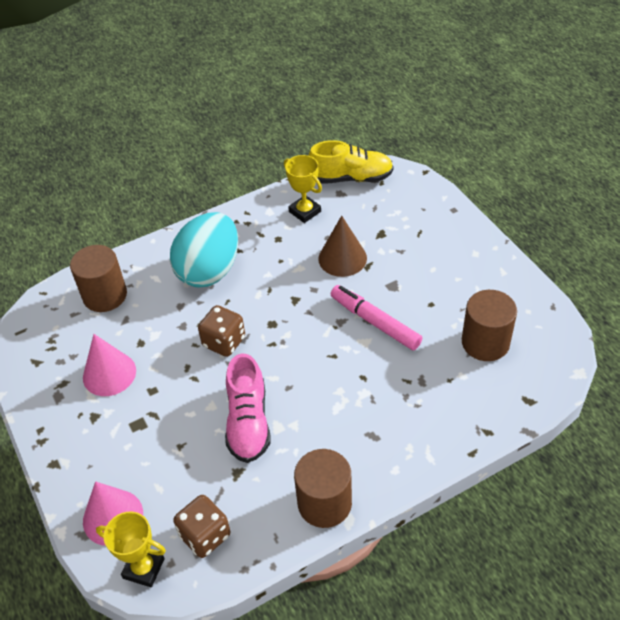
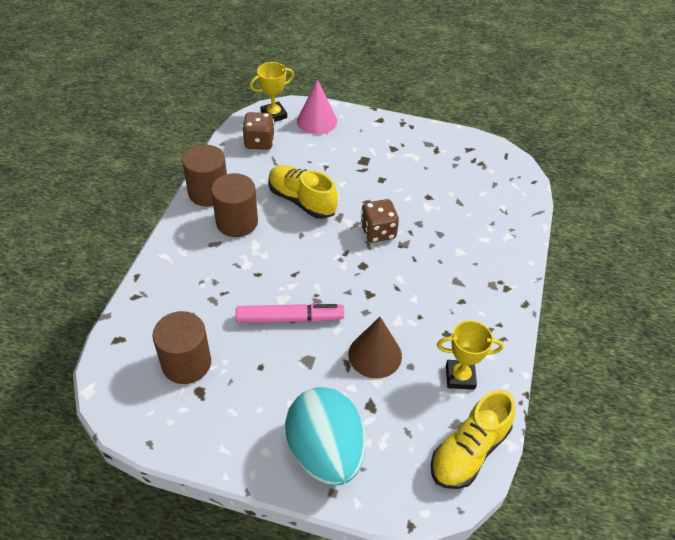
camera: 130 degrees right, 0 degrees up
(105, 295) = (495, 206): brown cylinder -> brown cylinder (237, 222)
(109, 374) = (419, 170): pink cone -> none
(209, 270) = (458, 270): turquoise egg -> turquoise egg (325, 452)
(248, 422) = (302, 201): pink shoe -> yellow shoe

